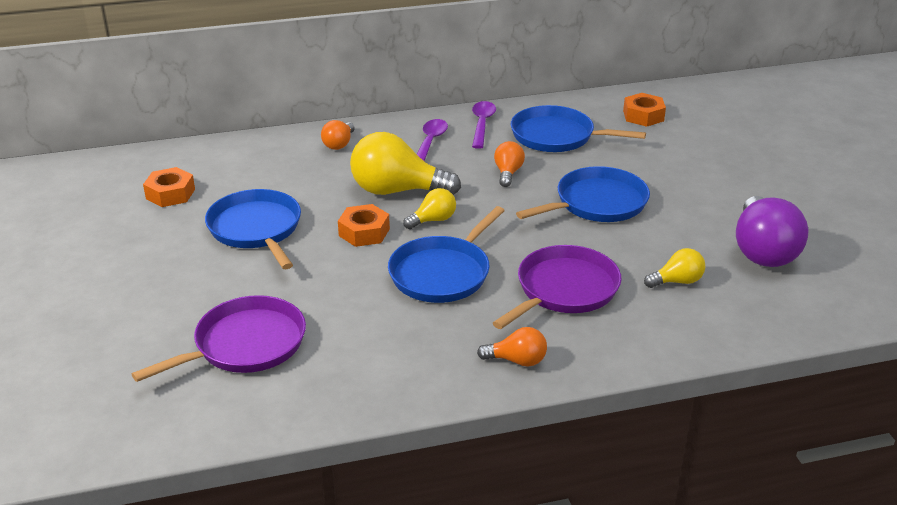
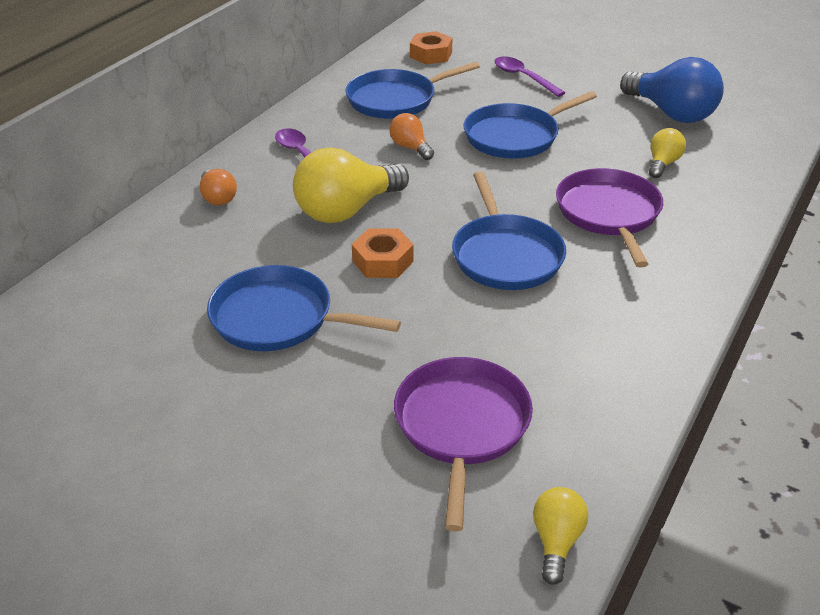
camera: 45 degrees left, 5 degrees up
(170, 194) = (120, 339): orange nut -> none
(433, 220) = (421, 217): yellow light bulb -> yellow light bulb (556, 541)
(482, 124) = (318, 118): purple spoon -> purple spoon (523, 77)
(517, 360) = (674, 287): orange light bulb -> none
(597, 203) = (515, 136): blue pan -> blue pan turned 135 degrees counterclockwise
(762, 251) = (671, 113): purple light bulb -> blue light bulb

